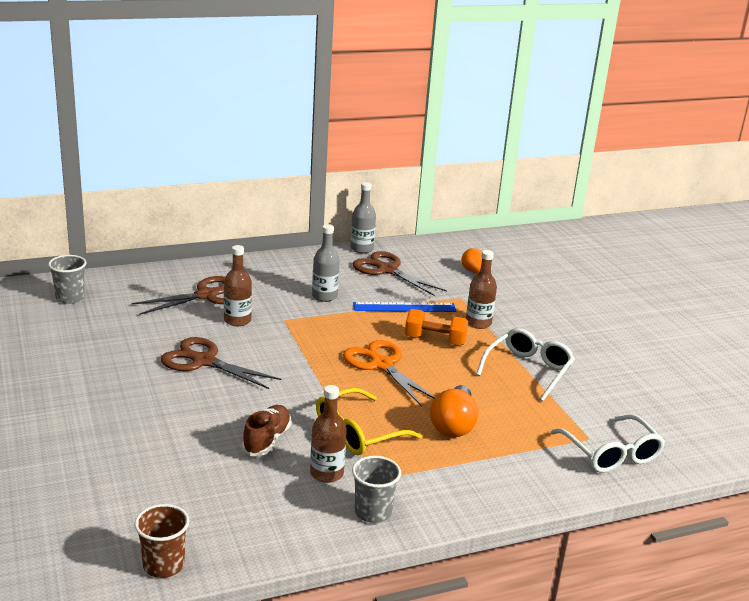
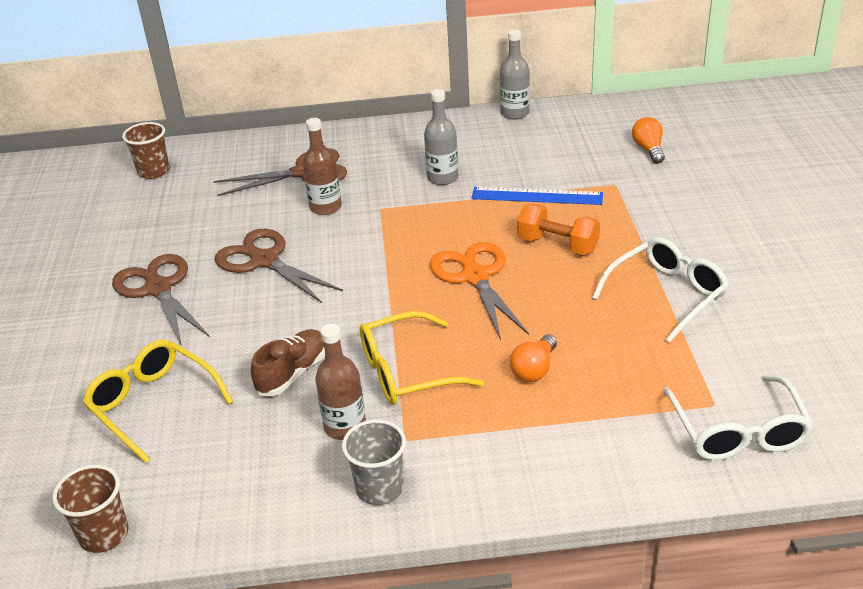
camera: 20 degrees right, 10 degrees up
(70, 298) = (154, 171): grey cup -> brown cup
(159, 470) = (153, 404): none -> yellow glasses
(387, 270) = (535, 143): brown scissors -> brown scissors (158, 289)
(453, 425) = (534, 369): orange light bulb -> orange light bulb, size x0.65
(478, 323) = (625, 222): brown bottle -> none

